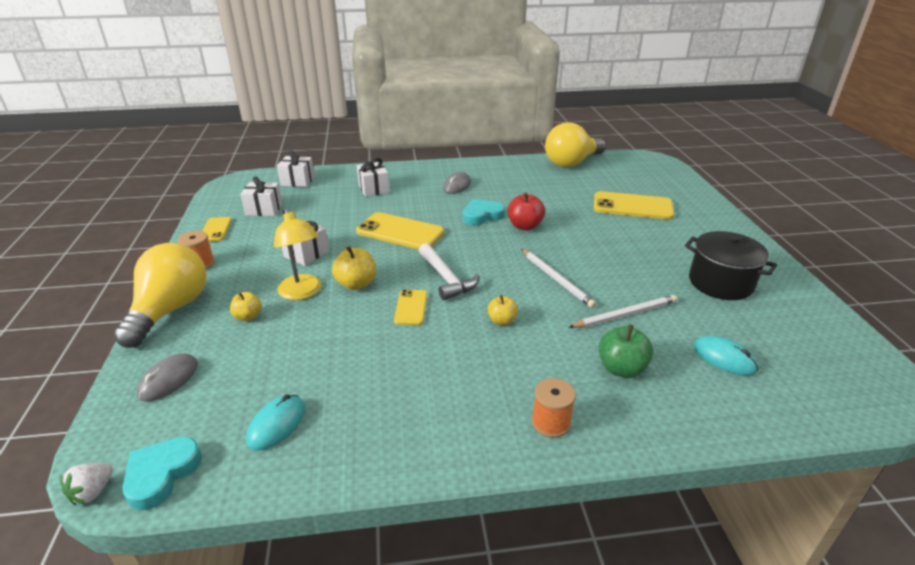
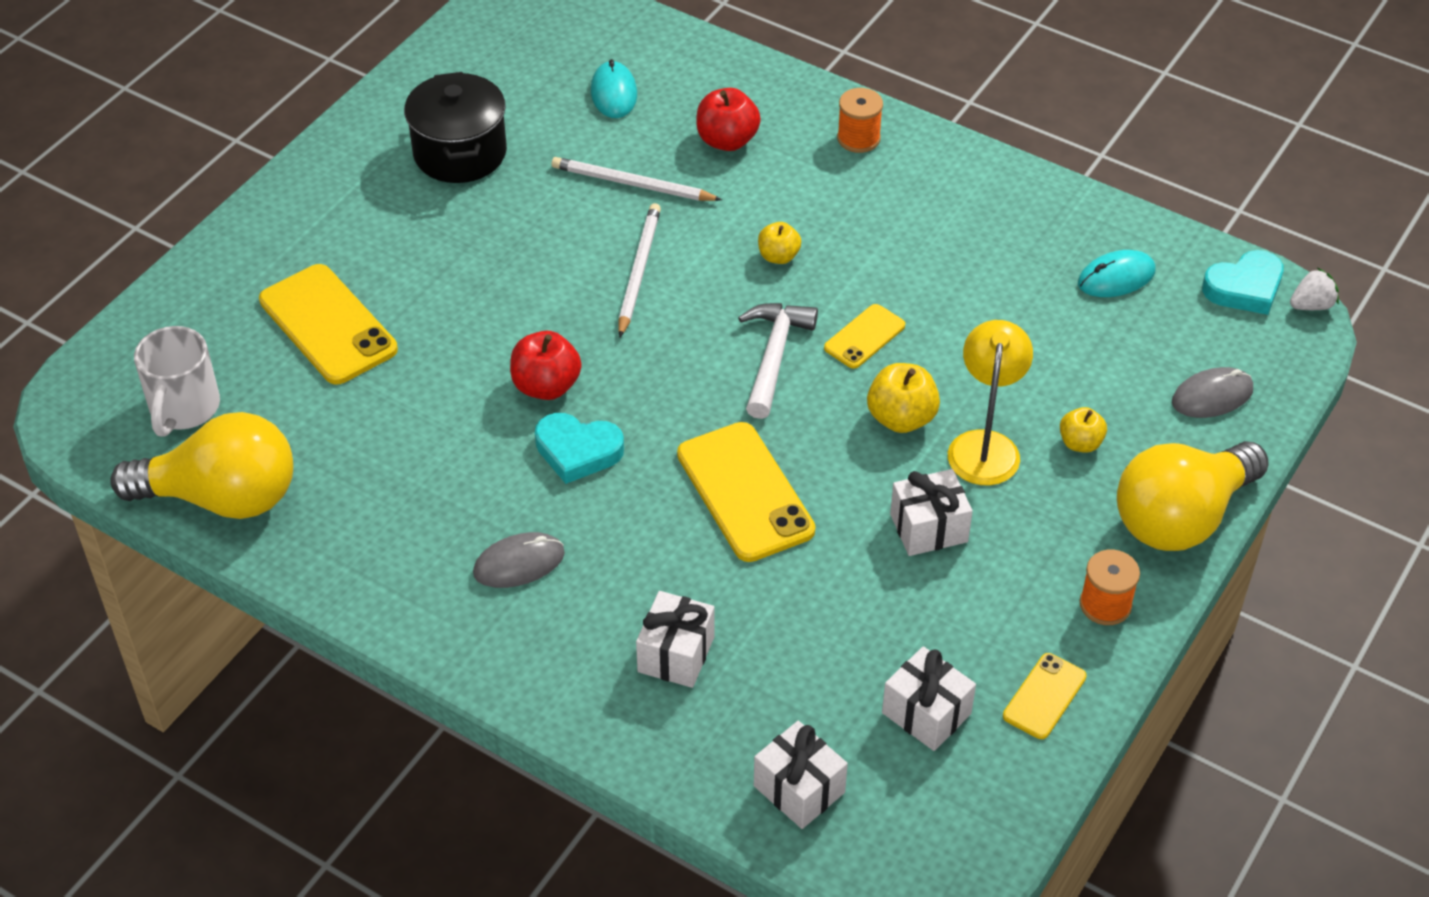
camera: 140 degrees left, 15 degrees up
(621, 369) = (727, 140): green apple -> red apple
(625, 172) = (184, 409): none -> white mug

